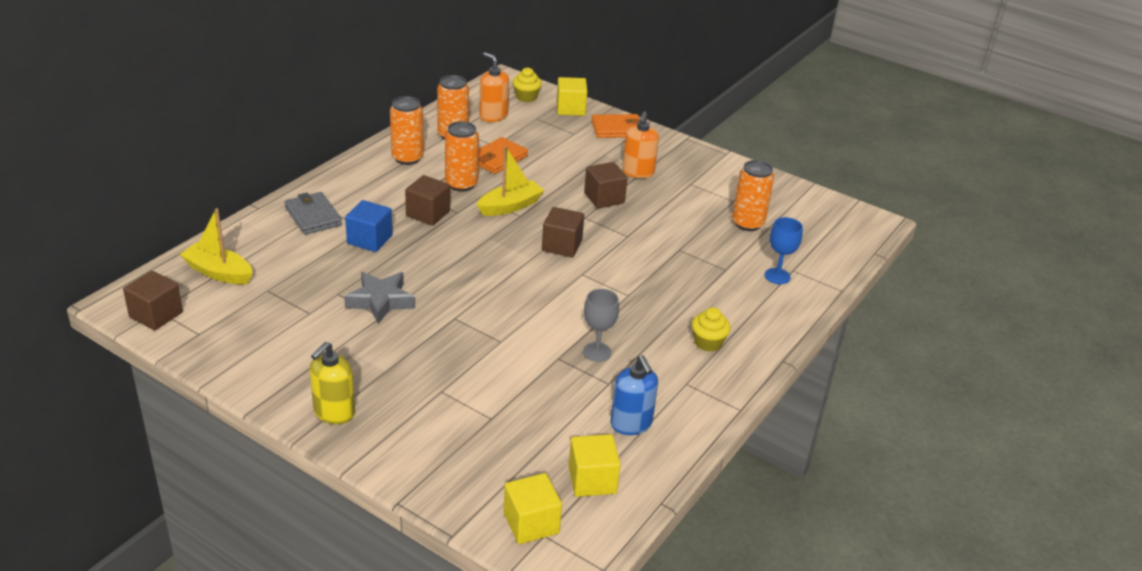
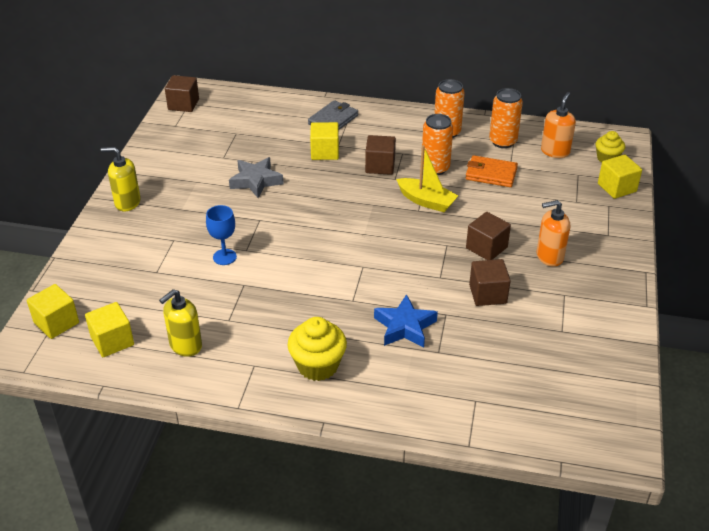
camera: 70 degrees right, 5 degrees up
(218, 272) = (241, 109): yellow boat -> none
(369, 240) = (325, 152): blue cube -> yellow cube
(562, 245) = (393, 244): brown cube -> brown cube (487, 294)
(597, 352) = (263, 303): grey goblet -> none
(617, 129) = (612, 224): orange wallet -> none
(631, 424) = (185, 345): blue soap dispenser -> yellow soap dispenser
(683, 276) = (404, 327): none -> blue star
(708, 342) = (318, 365): yellow cupcake -> yellow cupcake, size x1.58
(747, 223) = (529, 350): orange can -> none
(777, 276) = (455, 390): blue goblet -> blue goblet (224, 257)

